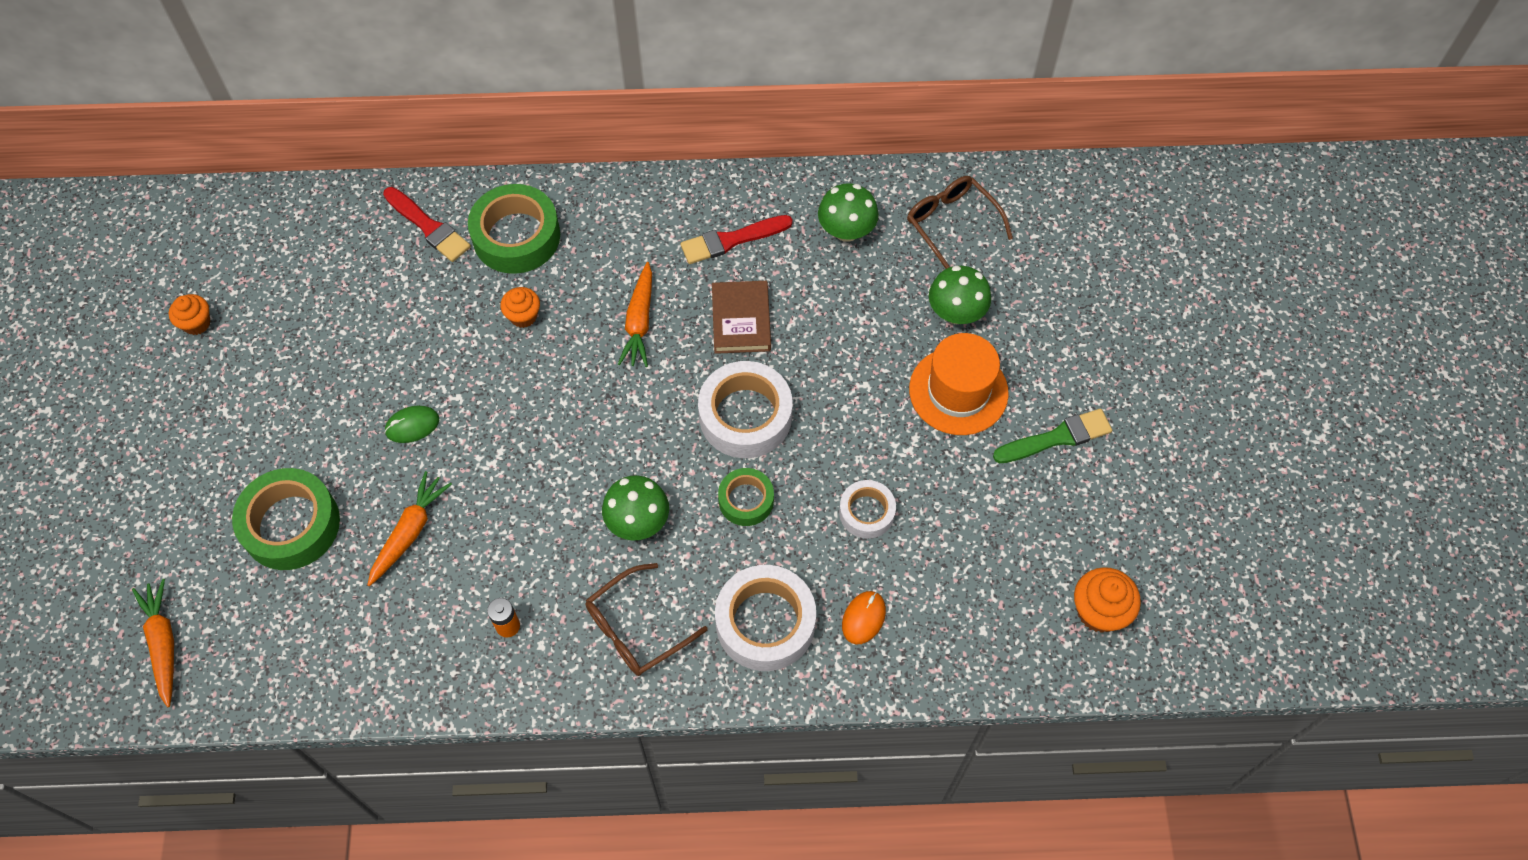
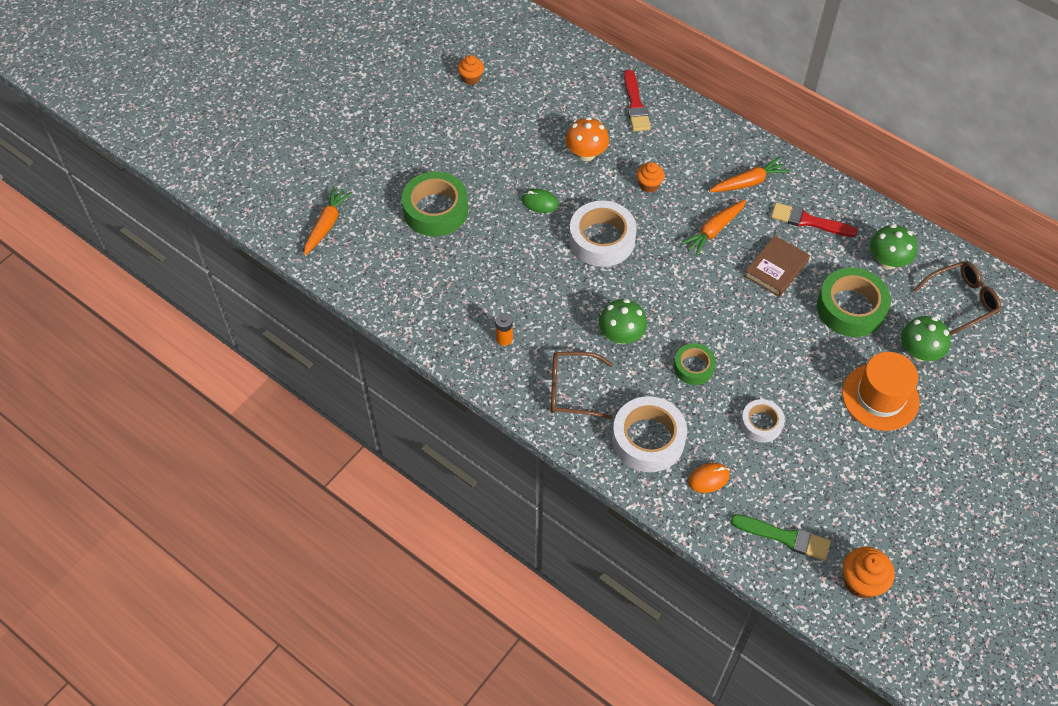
camera: 40 degrees right, 5 degrees down
(410, 532) = (493, 255): orange carrot -> orange carrot (749, 182)
(419, 326) = (586, 153): none -> orange mushroom
(516, 236) = (681, 140): green tape -> green tape (851, 308)
(745, 416) = (733, 322): white tape -> white tape (602, 239)
(951, 224) = (961, 300): brown glasses -> brown glasses turned 60 degrees clockwise
(1057, 437) = (923, 466): green brush -> green brush (784, 537)

